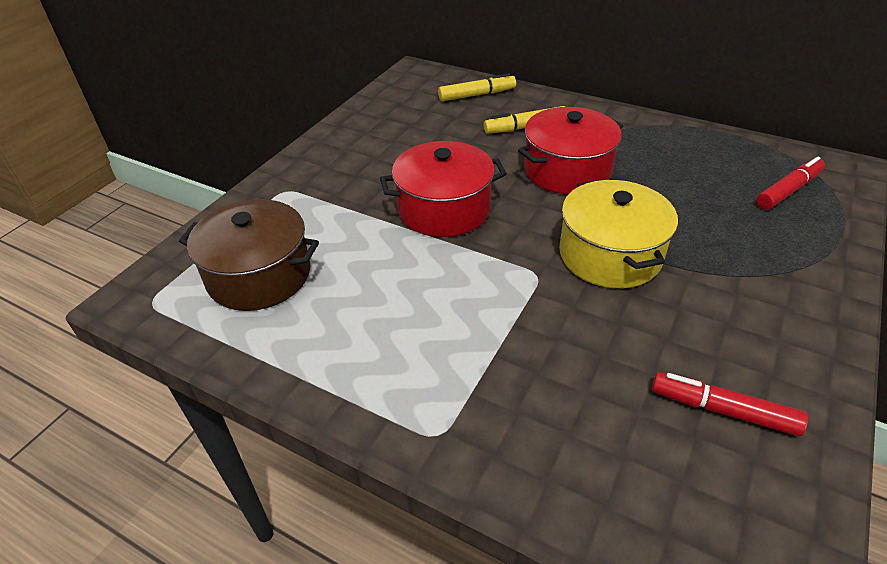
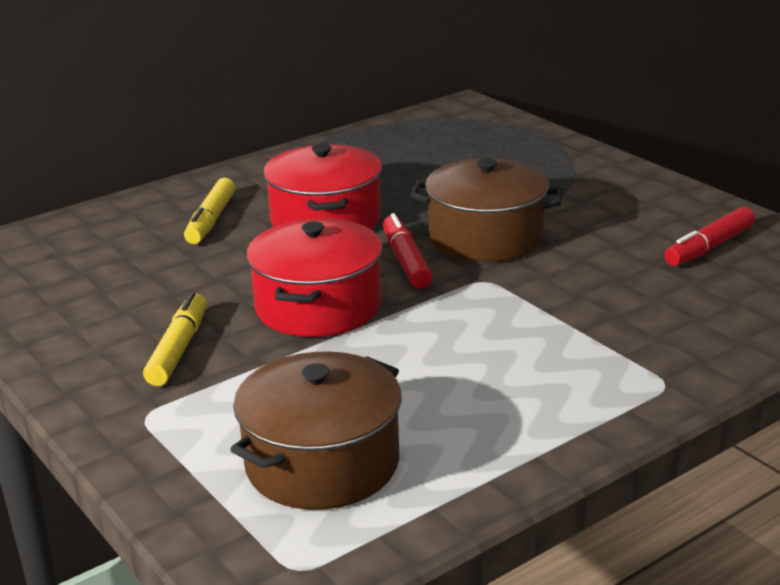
camera: 65 degrees left, 15 degrees down
(477, 95) = (93, 231): yellow marker -> yellow marker (178, 349)
(610, 255) = (486, 237): yellow pot -> brown pot
(788, 190) = (471, 136): red marker -> red marker (406, 261)

